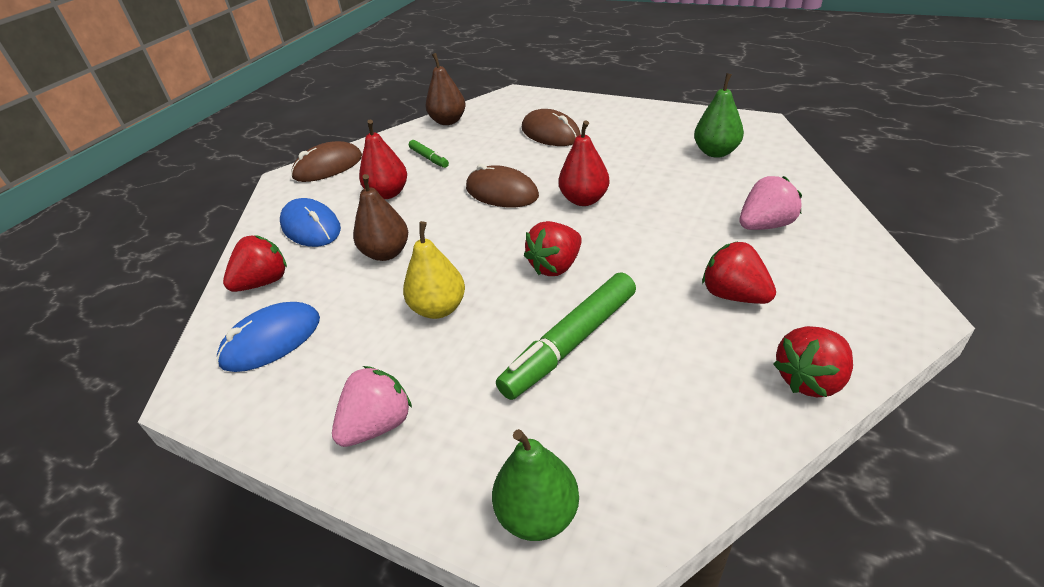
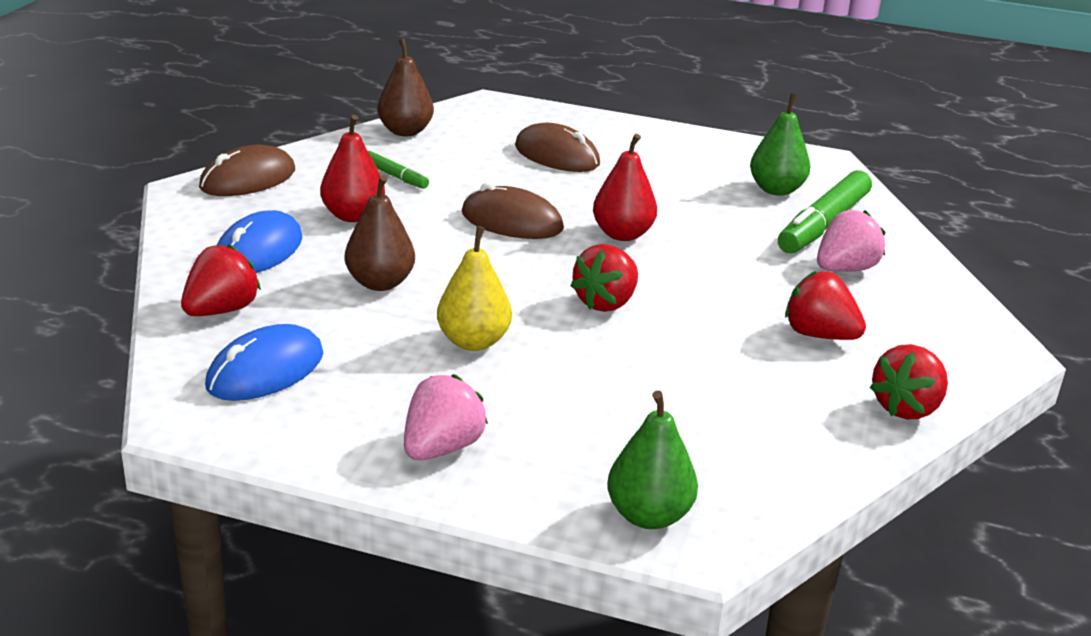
camera: 15 degrees left, 10 degrees down
(311, 227) = (258, 250): blue mouse -> blue mouse turned 75 degrees clockwise
(570, 343) = (644, 376): green marker -> green marker (823, 224)

